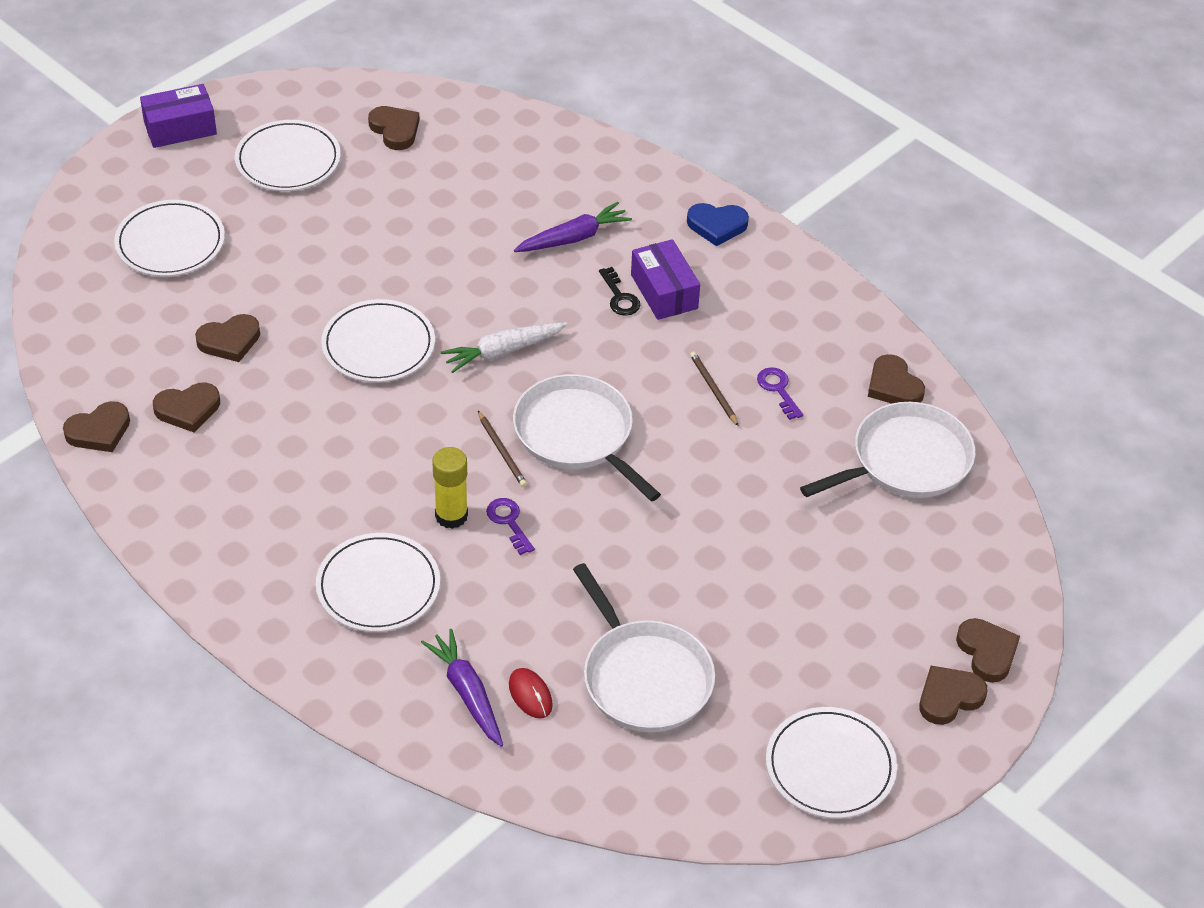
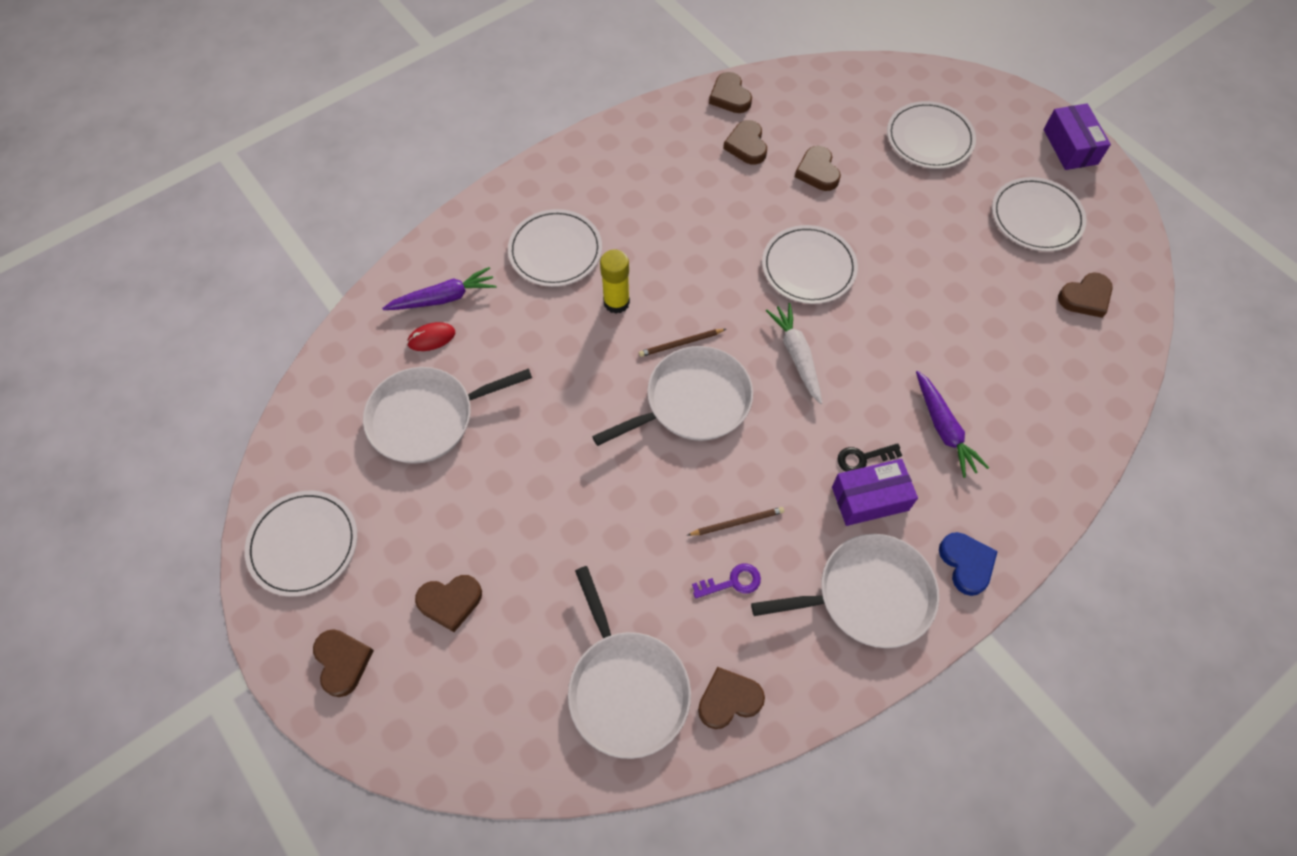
camera: 100 degrees right, 15 degrees up
(509, 522) = (603, 341): purple key -> none
(717, 226) = (966, 564): blue heart -> blue heart turned 150 degrees clockwise
(765, 292) = (868, 595): none -> white pan
(987, 652) = (382, 711): brown heart -> brown heart (450, 602)

